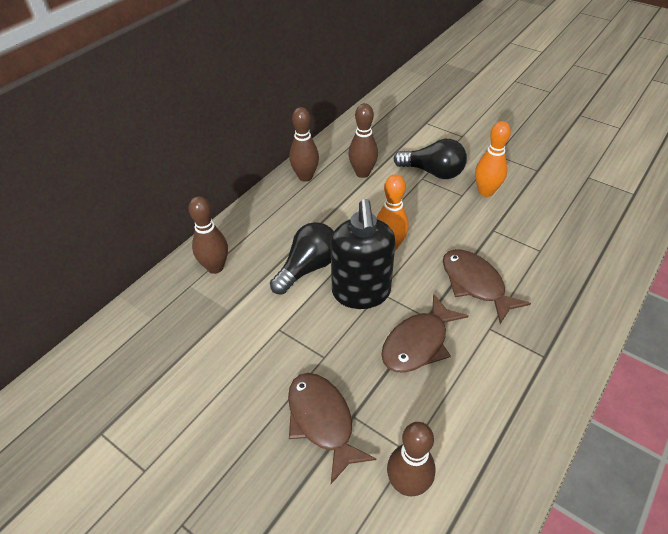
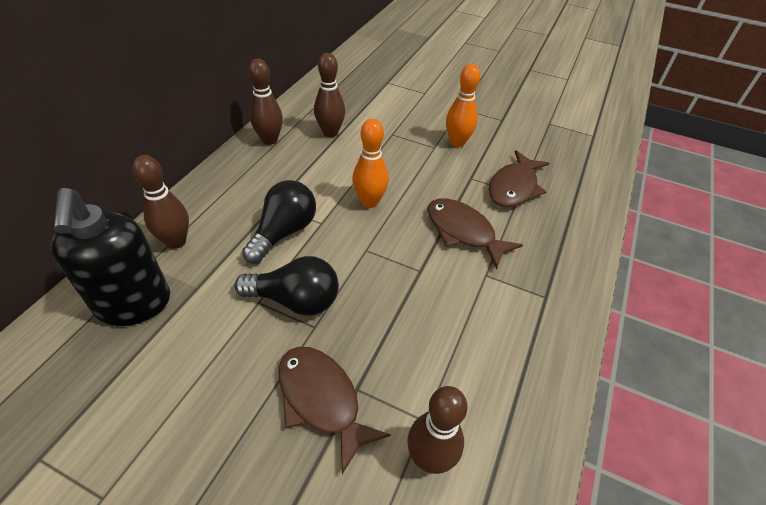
camera: 15 degrees left, 0 degrees up
(361, 293) = (346, 253): black soap dispenser -> black soap dispenser (134, 304)
(418, 343) = (415, 298): brown fish -> brown fish (514, 187)
(433, 172) = (402, 127): black light bulb -> black light bulb (295, 300)

